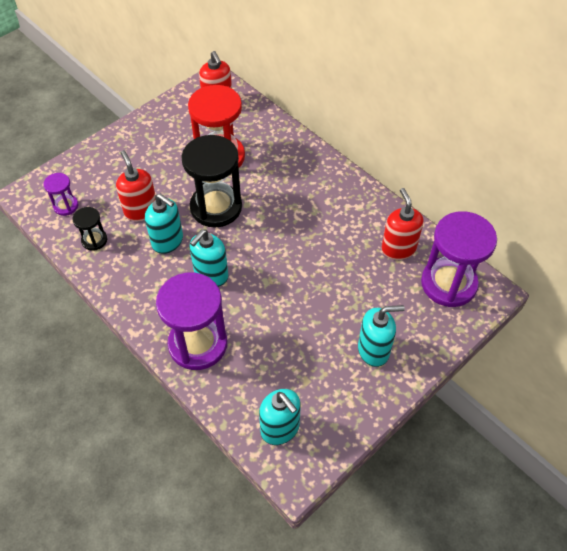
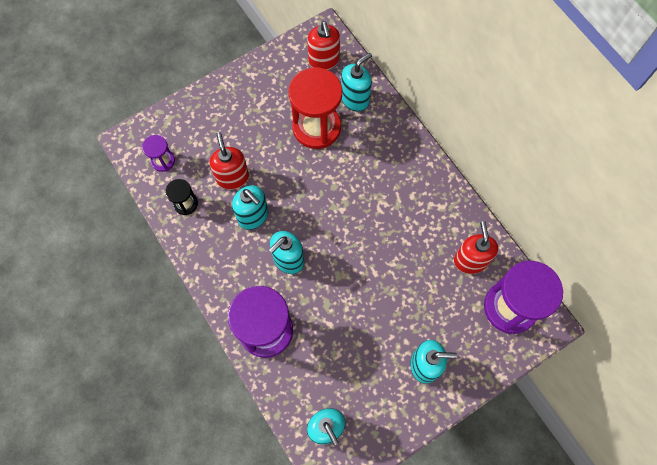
camera: 10 degrees right, 15 degrees up
(216, 207) = (304, 185): black hourglass -> none
(254, 129) = (355, 99): none -> turquoise soap dispenser

